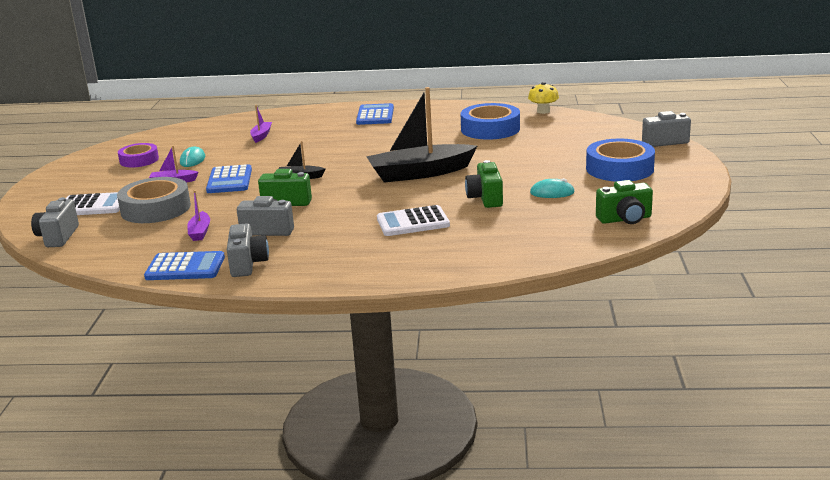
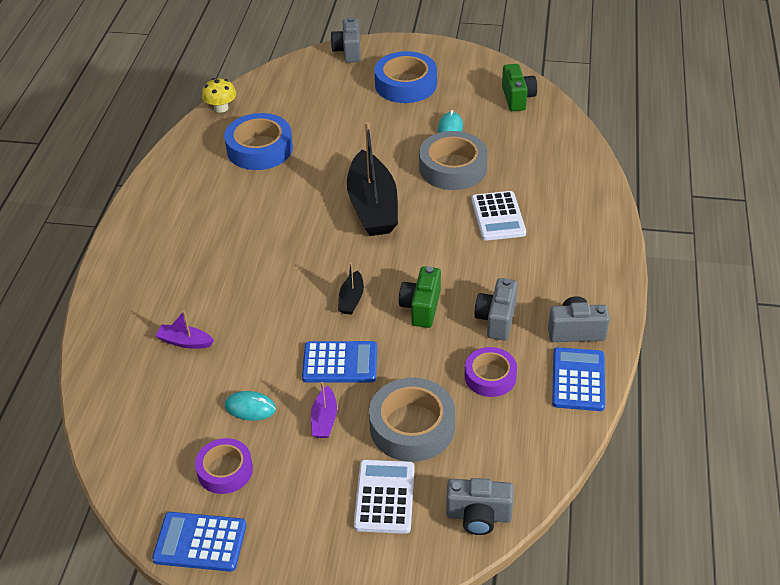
camera: 85 degrees left, 20 degrees up
(200, 232) = (490, 376): purple boat -> purple tape
(375, 115) = (160, 235): blue calculator -> blue calculator (200, 542)
(485, 198) = (453, 168): green camera -> grey tape

